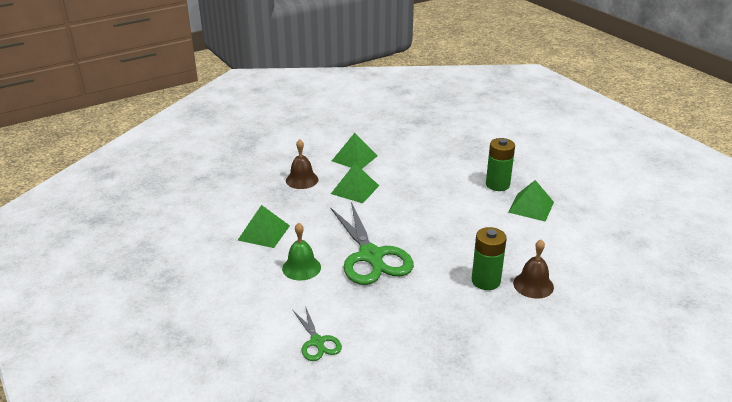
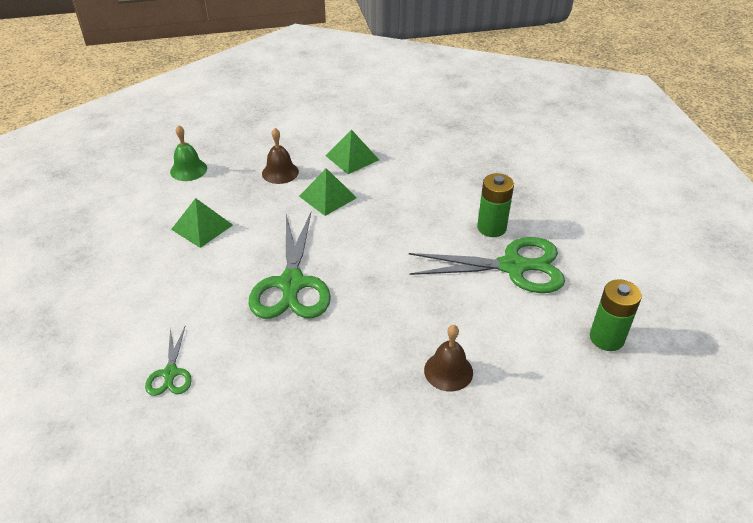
camera: 20 degrees right, 10 degrees up
(301, 267) = (212, 279): green bell -> green bell (188, 170)
(486, 281) = (396, 350): green battery -> green battery (606, 338)
(531, 207) = (512, 266): green pyramid -> green scissors

